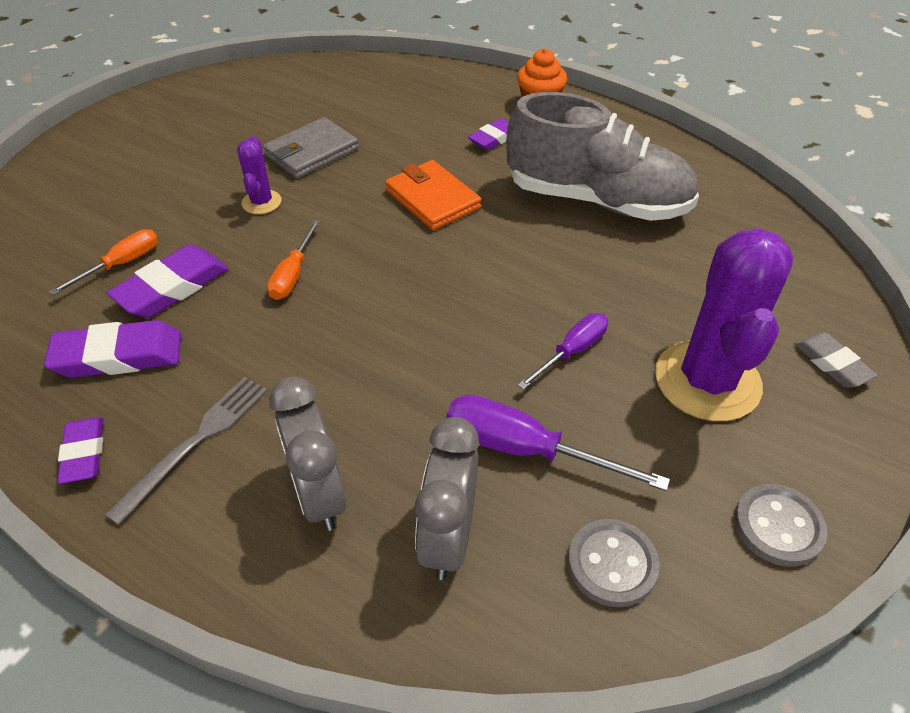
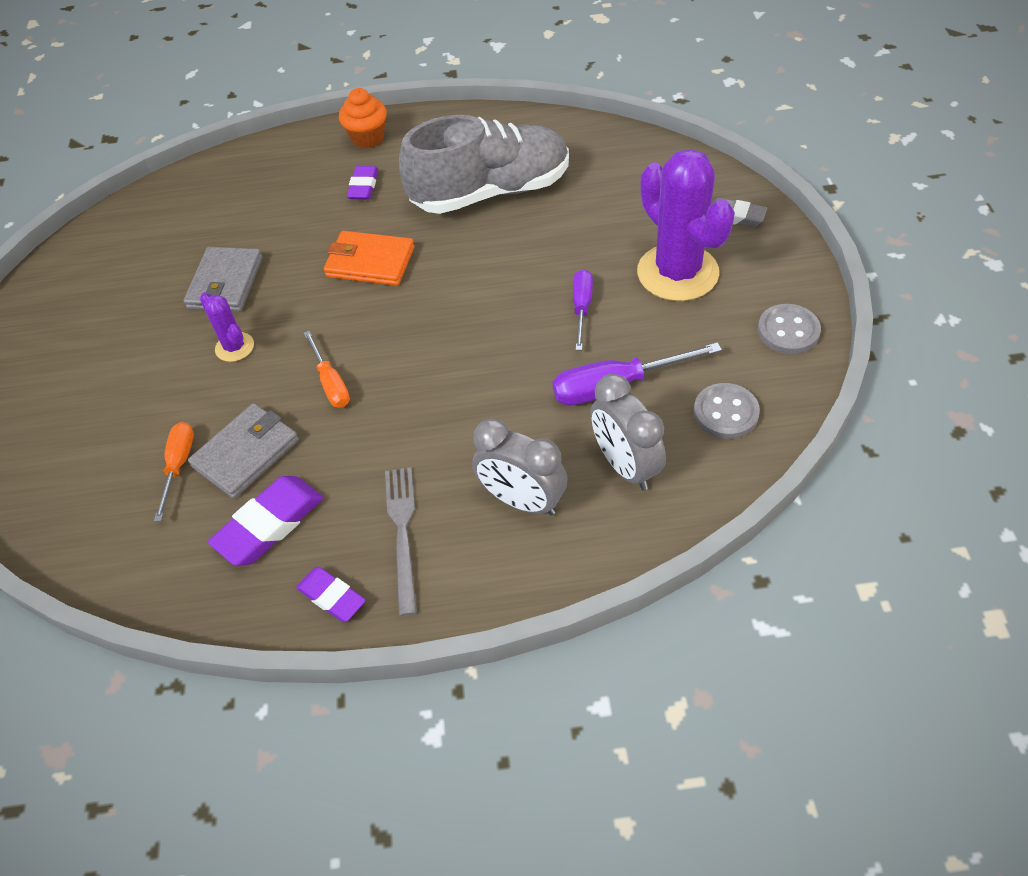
camera: 35 degrees left, 5 degrees up
(172, 287) = (246, 453): purple eraser -> grey wallet

